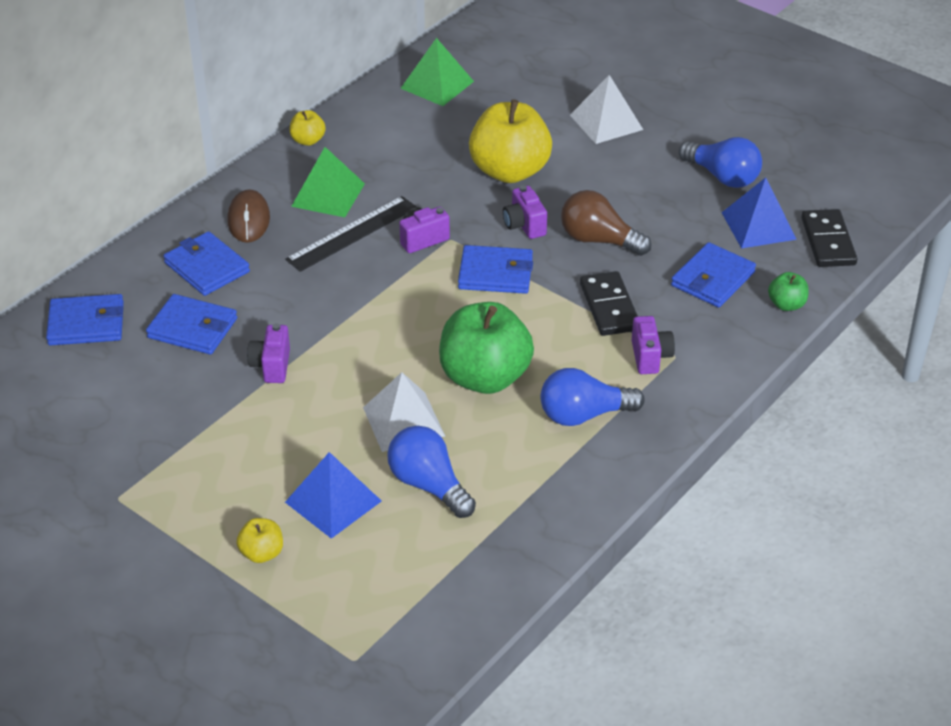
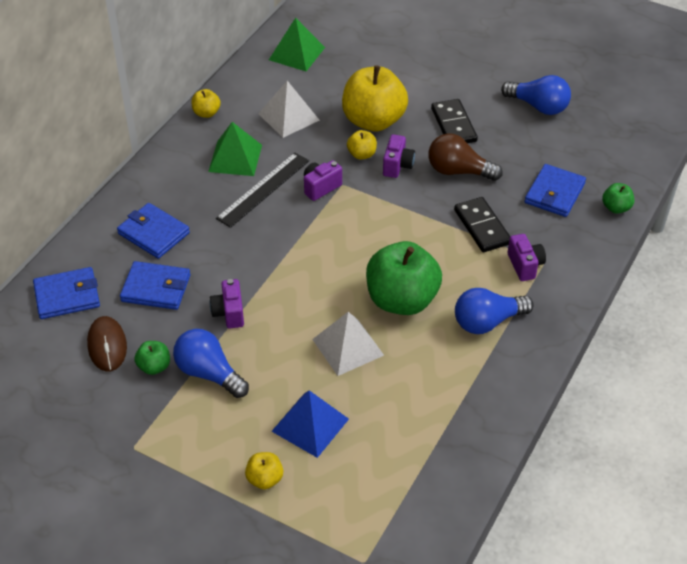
camera: 10 degrees left, 5 degrees up
(166, 413) = (154, 366): none -> green apple
(249, 219) = (177, 187): brown mouse -> brown mouse (107, 346)
(429, 485) = (382, 399): blue light bulb -> blue light bulb (209, 373)
(484, 207) = (362, 154): none -> yellow apple
(495, 273) = (386, 210): blue wallet -> none
(524, 225) = (397, 166): purple camera -> purple camera turned 135 degrees counterclockwise
(606, 122) = (437, 70): white pyramid -> white pyramid (289, 117)
(758, 225) = (576, 144): blue pyramid -> none
(828, 241) = (632, 151): black domino -> black domino (453, 125)

